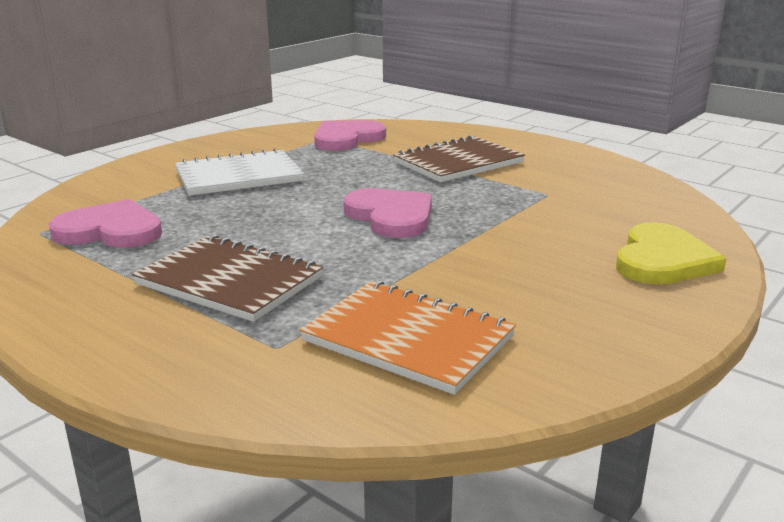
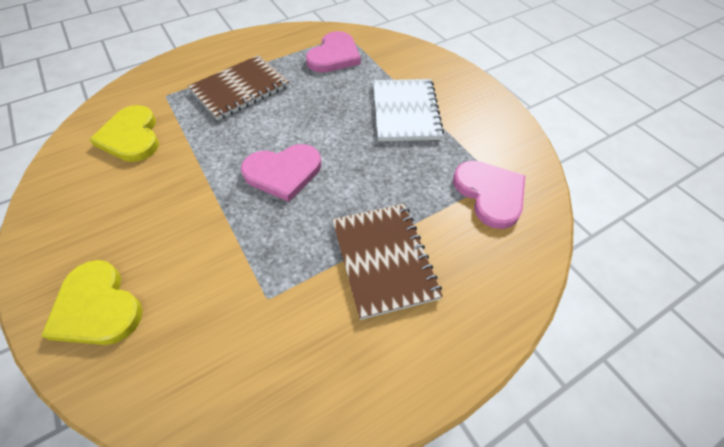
camera: 110 degrees right, 30 degrees up
(408, 338) = (131, 137): orange notebook -> yellow heart

